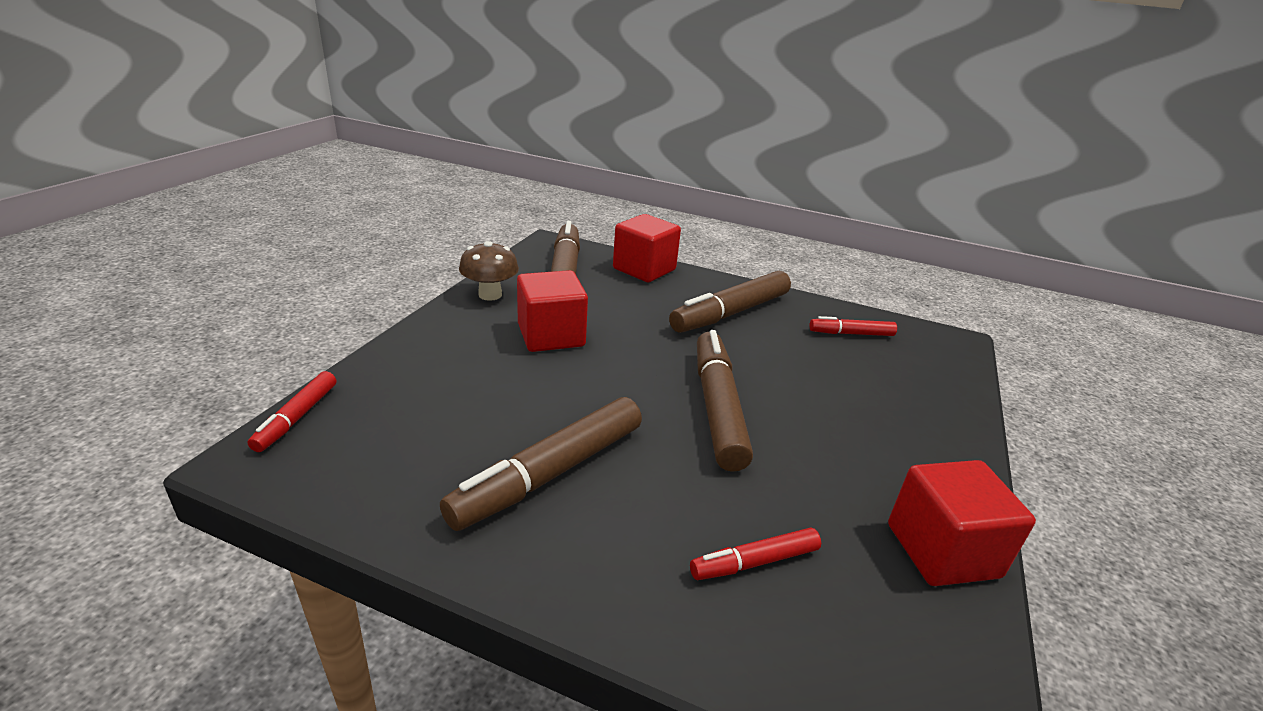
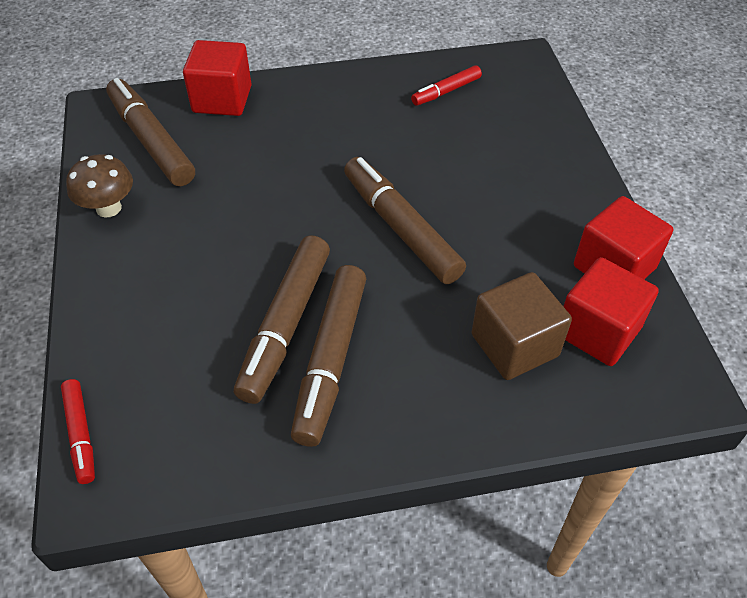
camera: 30 degrees left, 20 degrees up
(551, 335) = (210, 226): red cube -> red cube (598, 331)
(730, 313) = (338, 117): brown marker -> brown marker (285, 325)
(754, 562) = (514, 345): red marker -> brown cube

